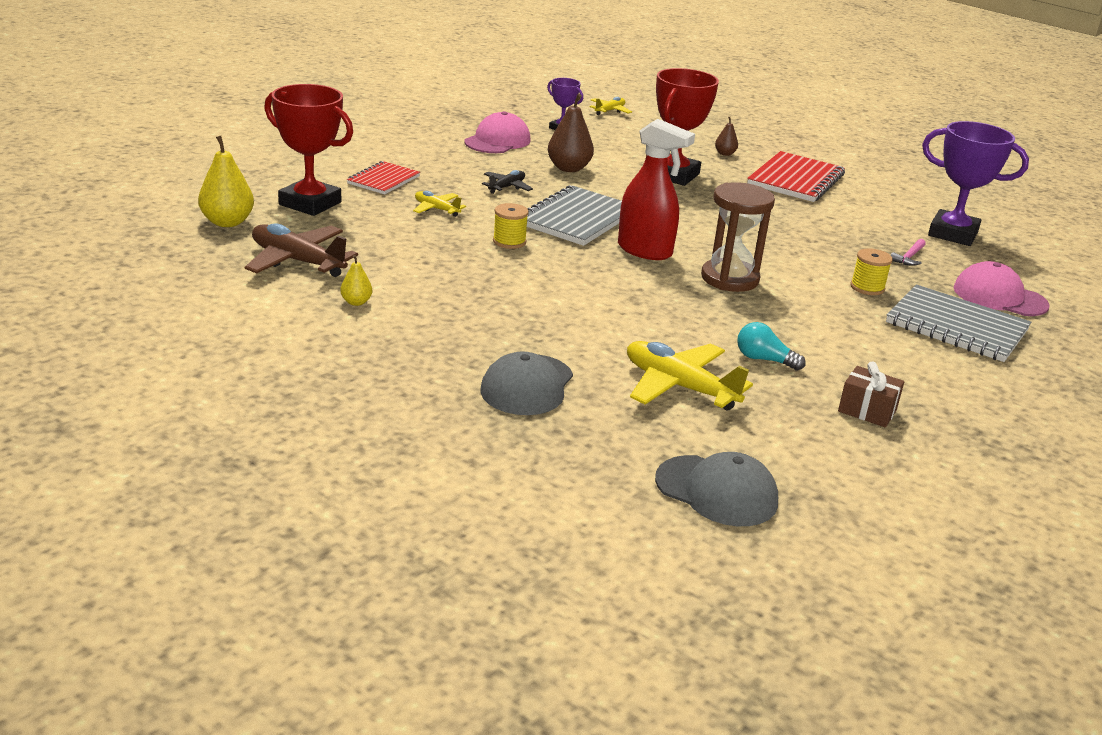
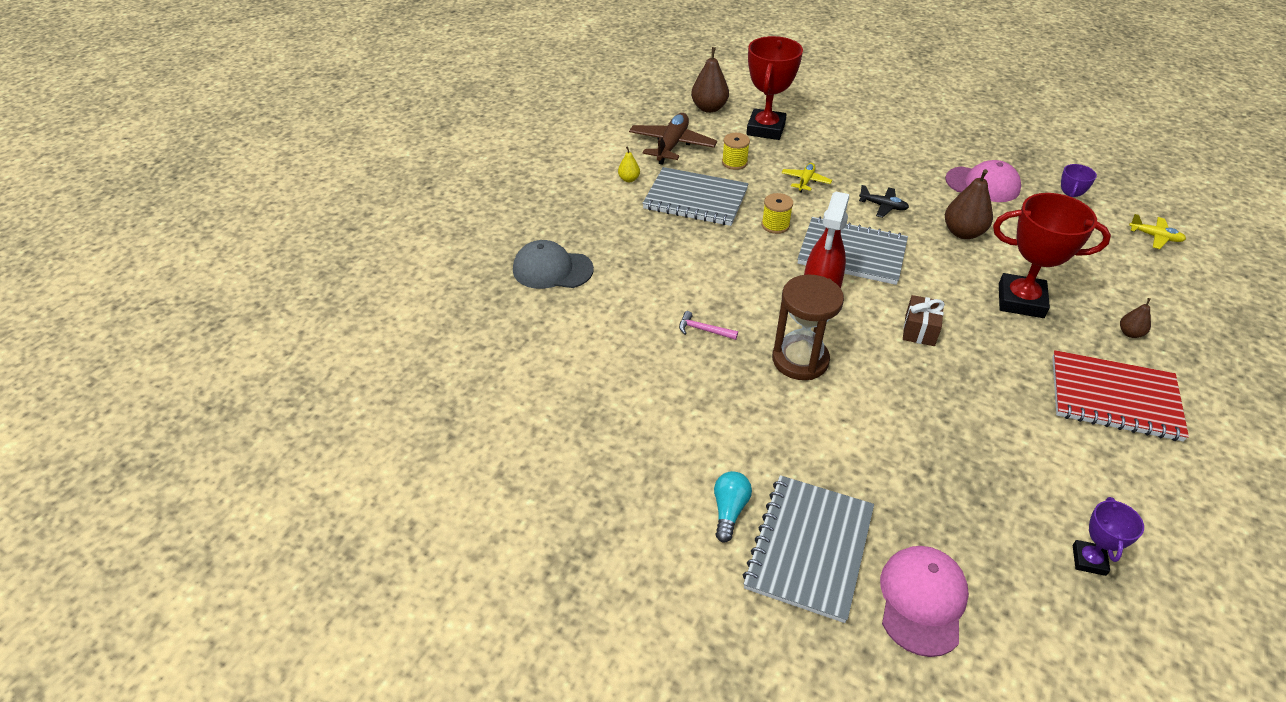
camera: 80 degrees right, 15 degrees up
(227, 222) = (709, 108): yellow pear -> brown pear
(383, 180) = (837, 148): red notebook -> none
(431, 271) = (695, 199): none -> grey notebook
(679, 387) = (583, 345): yellow plane -> none
(716, 491) = (444, 377): grey cap -> none
(764, 360) = (653, 392): turquoise light bulb -> turquoise light bulb (729, 510)
(867, 287) = (855, 467): yellow spool -> yellow spool (734, 162)
(867, 411) = (593, 466): brown gift -> brown gift (919, 330)
(909, 257) = (970, 508): pink hammer -> pink hammer (703, 330)
(953, 234) = (1089, 560): purple trophy -> purple trophy, size x0.52

